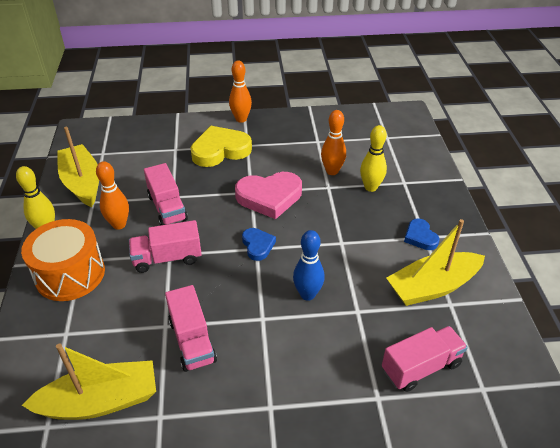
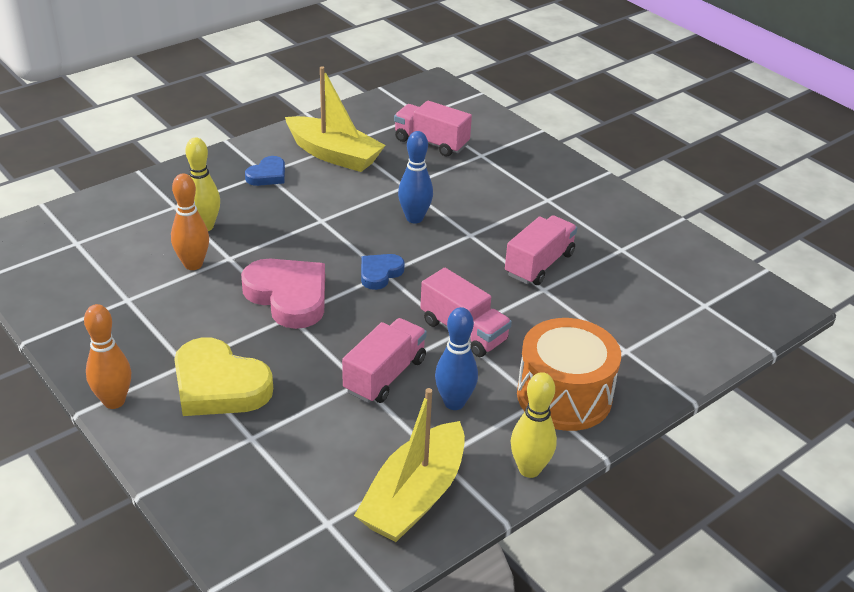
camera: 125 degrees left, 5 degrees down
(100, 401) = (651, 287): yellow boat -> none
(119, 224) = (454, 403): orange bowling pin -> blue bowling pin

